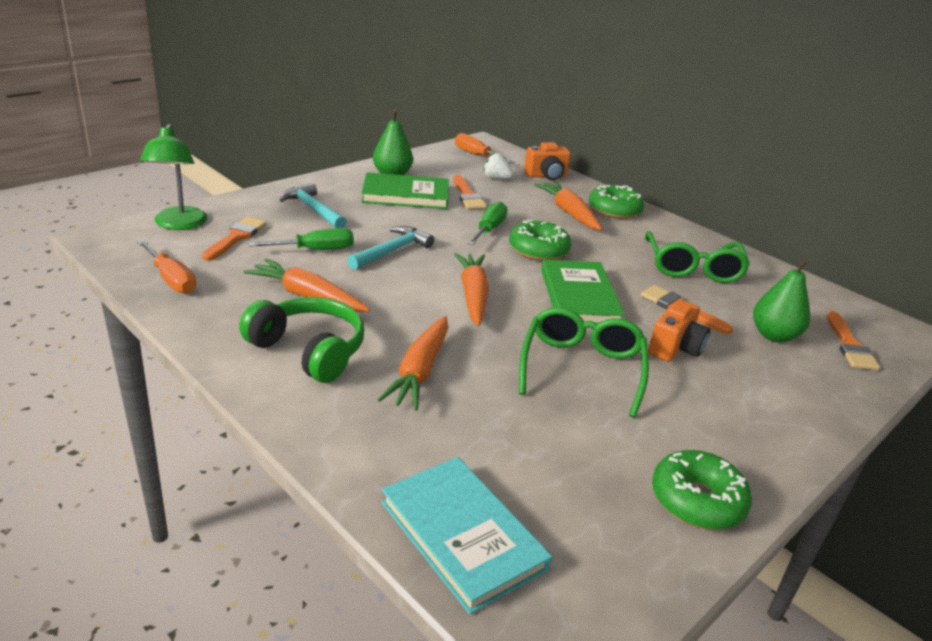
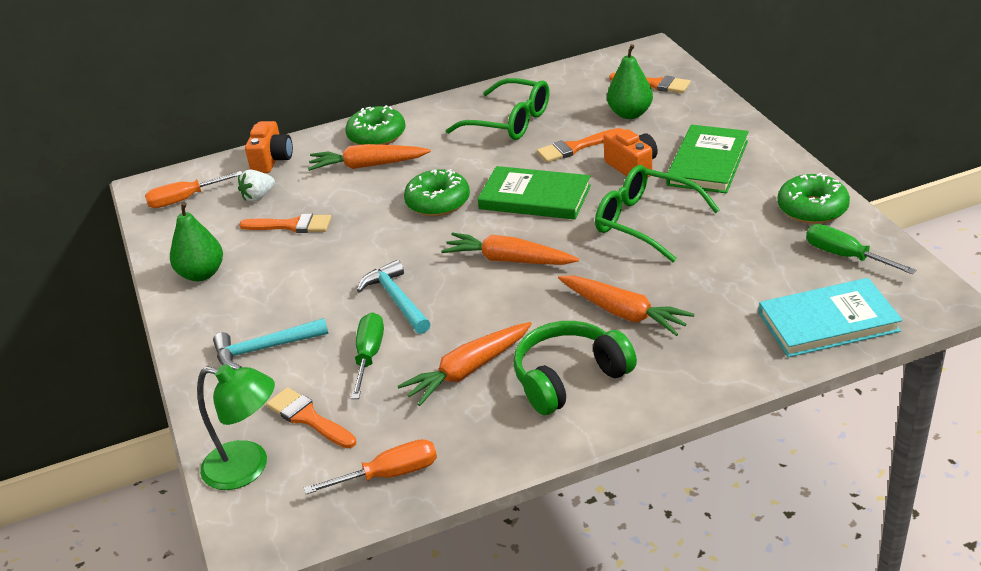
camera: 60 degrees left, 5 degrees up
(405, 195) = (265, 271): green book -> green book (707, 163)
(489, 229) = (379, 225): green screwdriver -> green screwdriver (845, 256)

